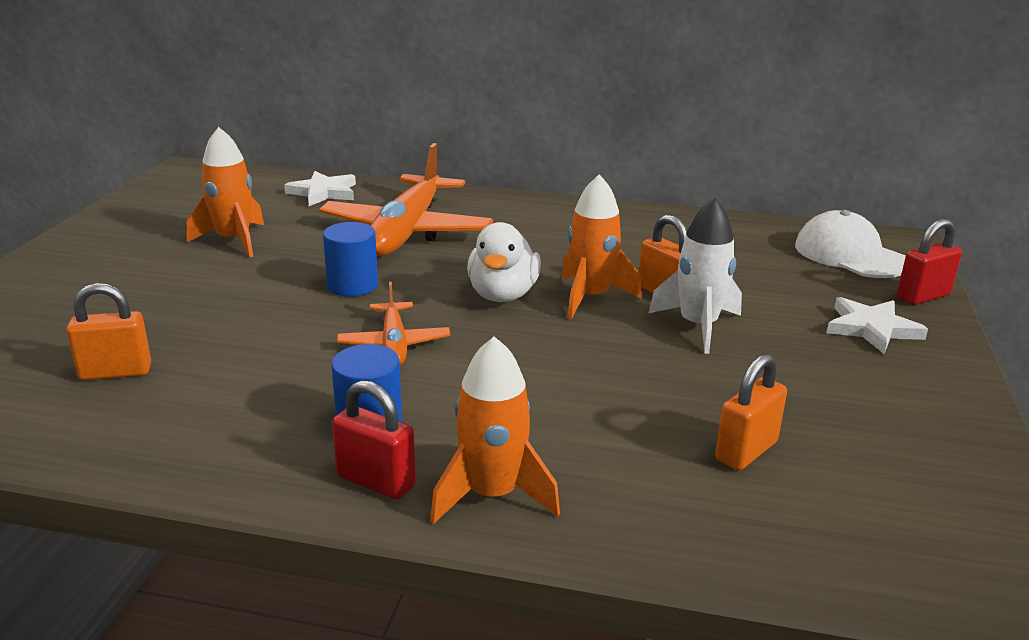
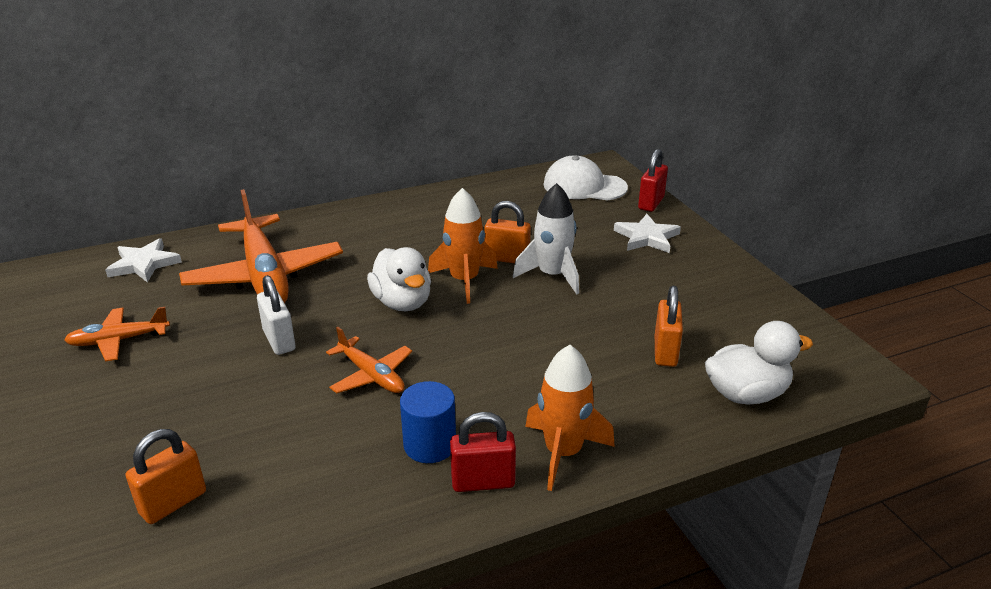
camera: 35 degrees left, 5 degrees up
(234, 240) = (119, 340): orange rocket -> orange plane
(352, 285) = (279, 340): blue cylinder -> white padlock
(803, 542) = (746, 394): none -> white duck

